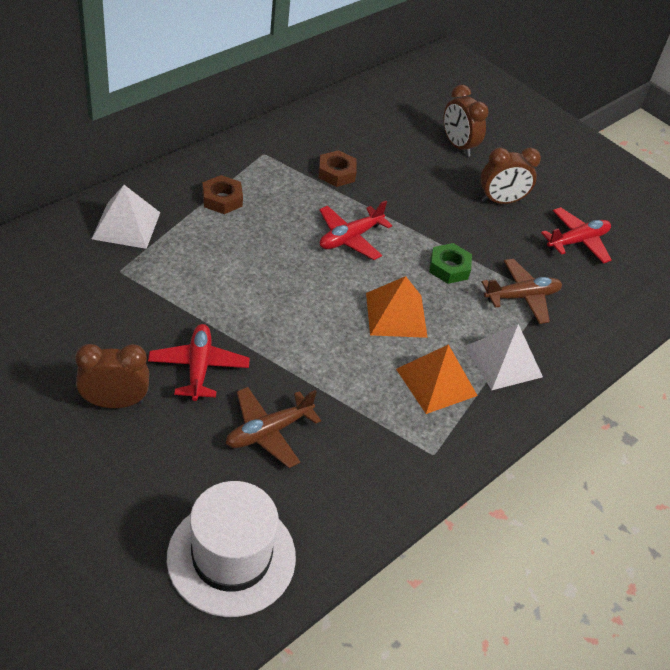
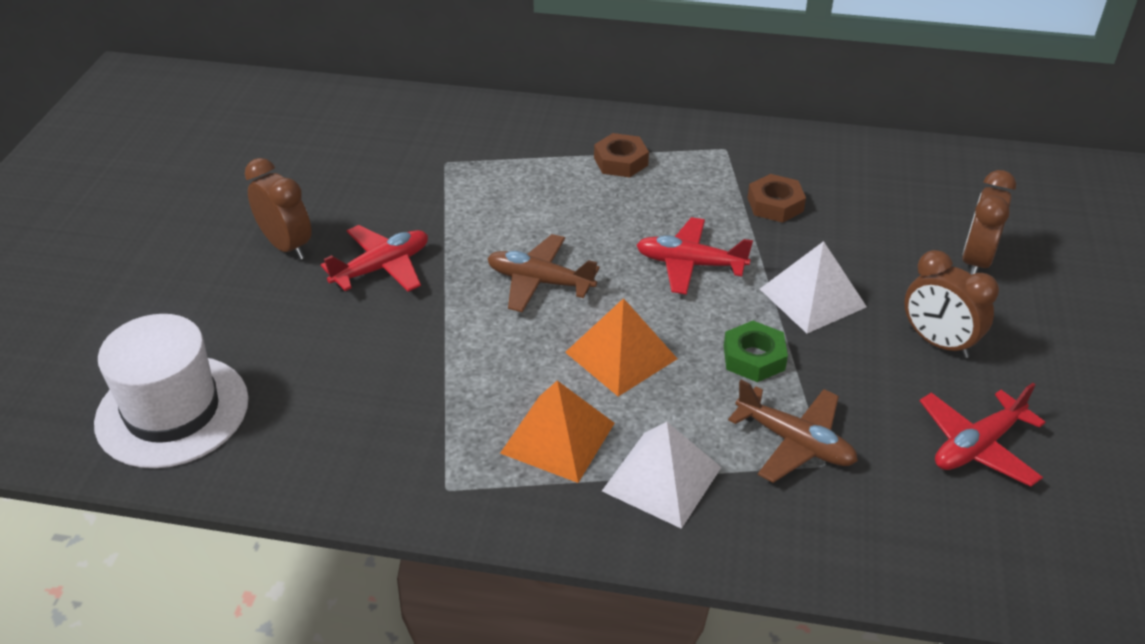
camera: 60 degrees right, 5 degrees down
(126, 225) = (506, 134): white pyramid -> white pyramid (812, 297)
(268, 432) = (349, 353): brown plane -> brown plane (540, 282)
(577, 241) = (977, 446): red plane -> red plane turned 120 degrees clockwise

